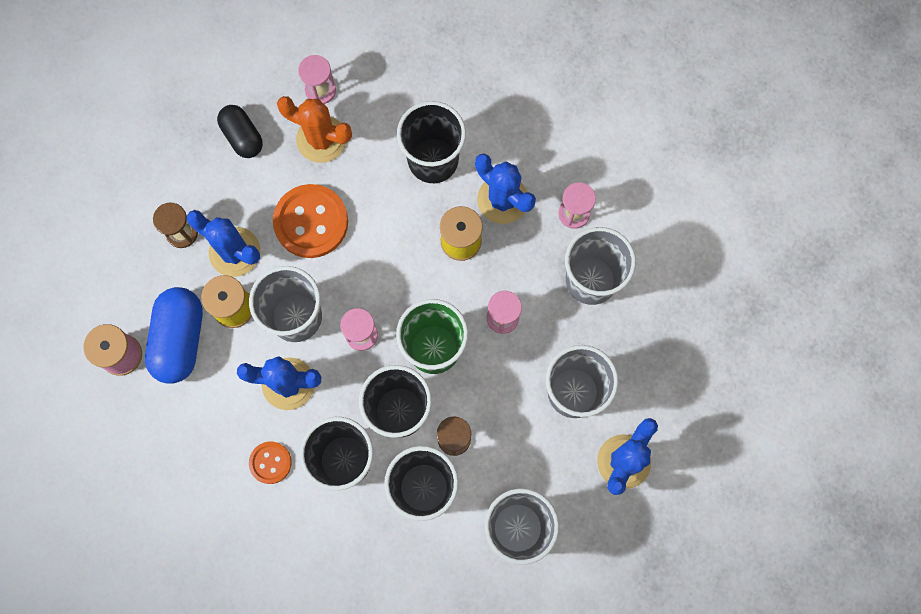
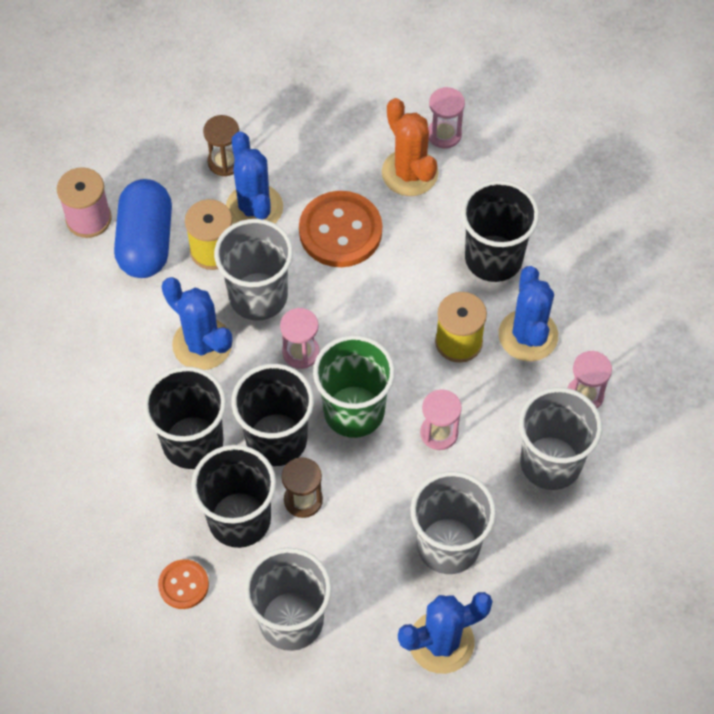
camera: 40 degrees right, 15 degrees down
(180, 339) = (146, 242): blue capsule -> blue capsule turned 45 degrees counterclockwise
(242, 136) = (344, 124): black capsule -> none
(270, 462) = (129, 395): orange button -> orange button (183, 585)

